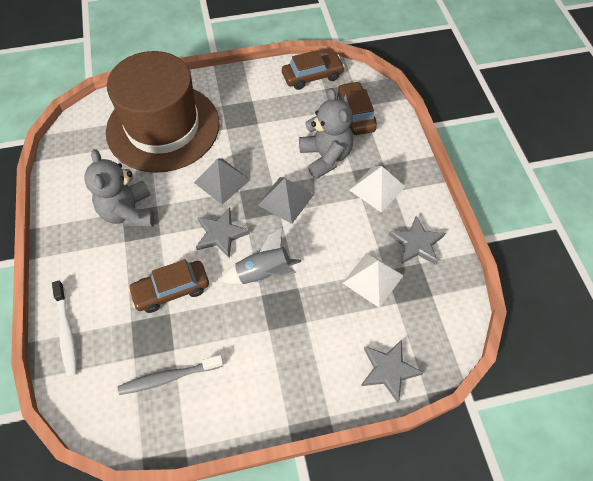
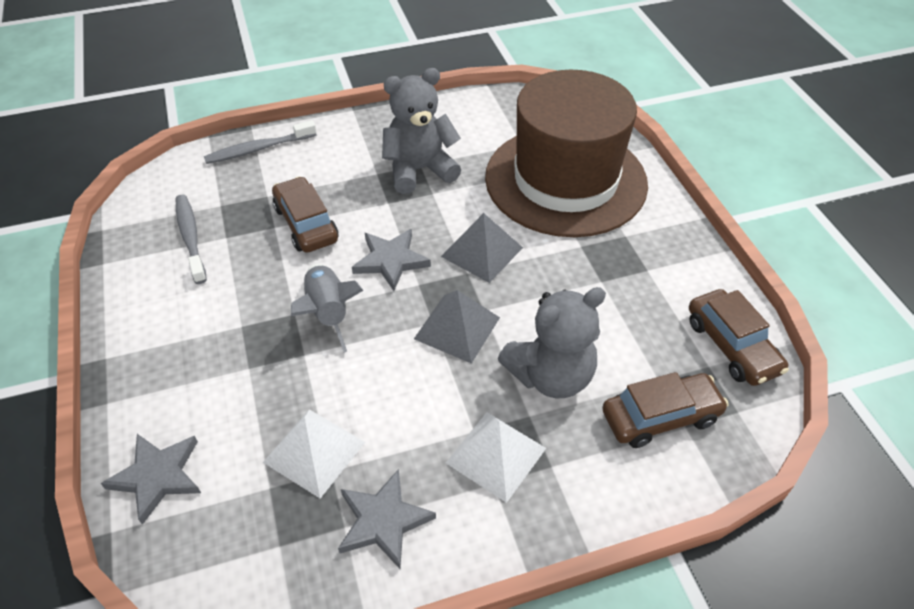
camera: 85 degrees right, 10 degrees down
(66, 332) = (259, 149): white toothbrush -> grey toothbrush

